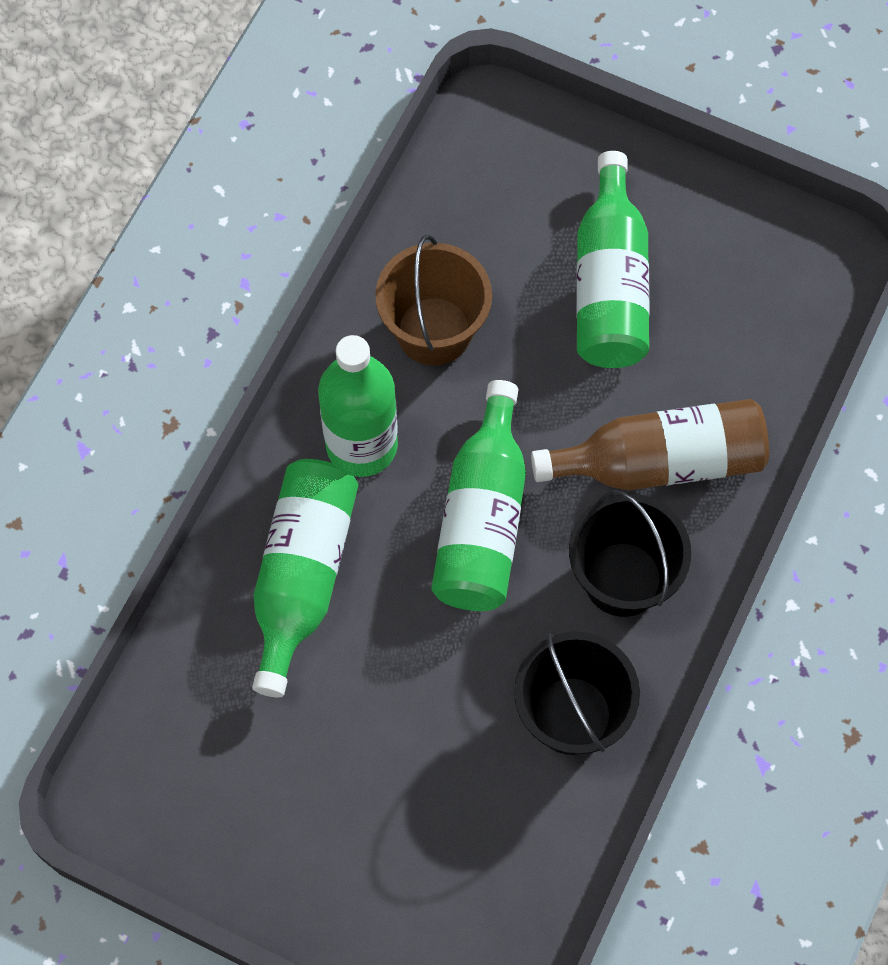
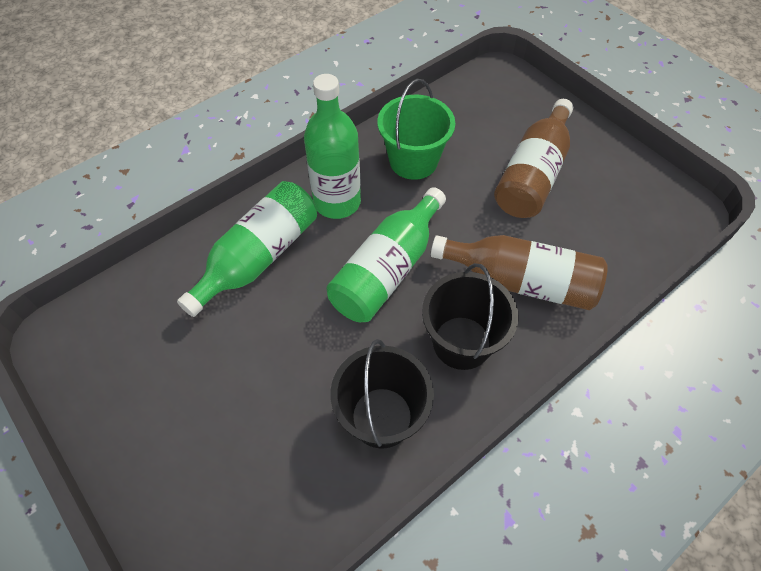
camera: 25 degrees right, 10 degrees down
(434, 331) = (413, 161): brown bucket -> green bucket
(610, 284) = (533, 174): green bottle -> brown bottle

